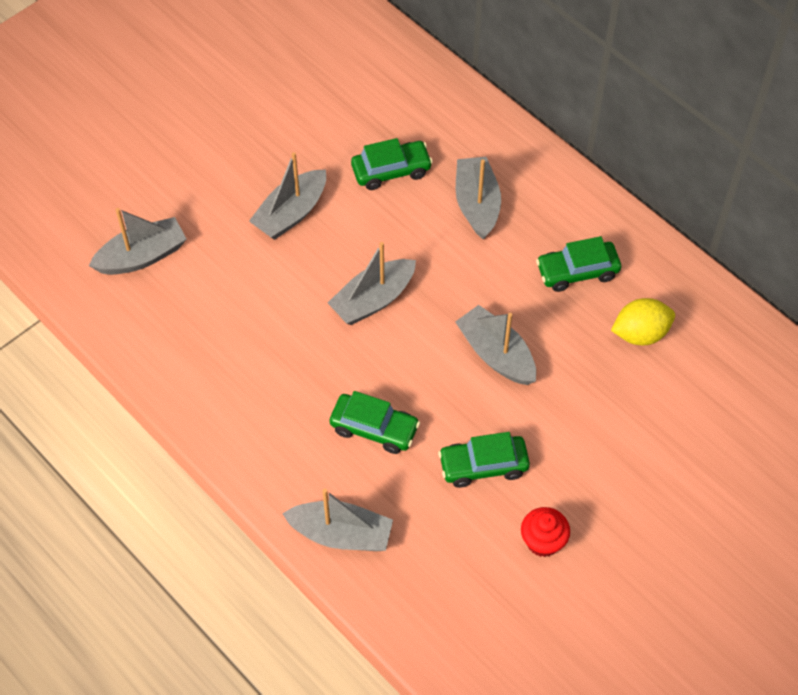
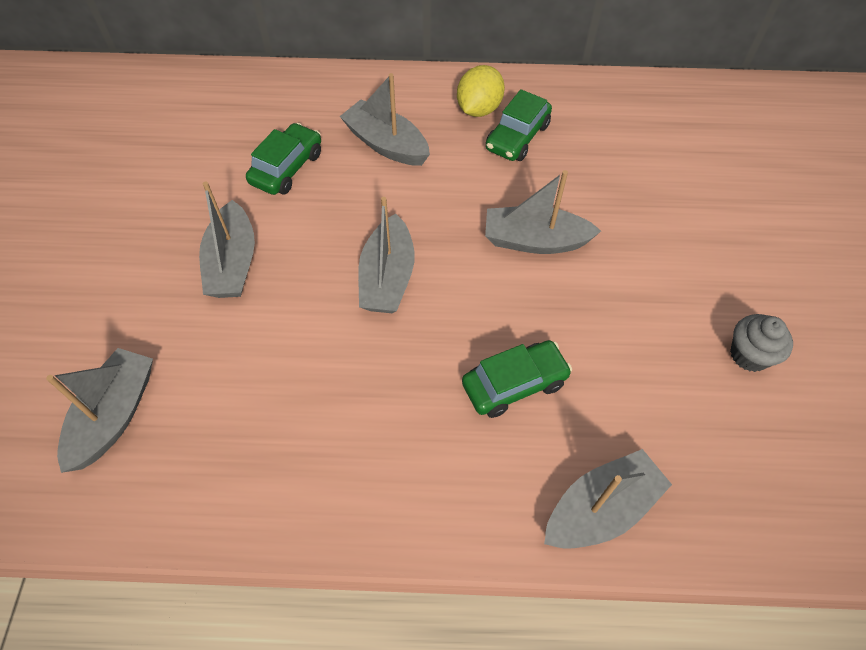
camera: 45 degrees left, 0 degrees up
(483, 466) = (633, 335): green car -> none
(543, 541) = (749, 355): red cupcake -> grey cupcake
(640, 334) = (612, 146): yellow lemon -> yellow lemon (479, 109)

